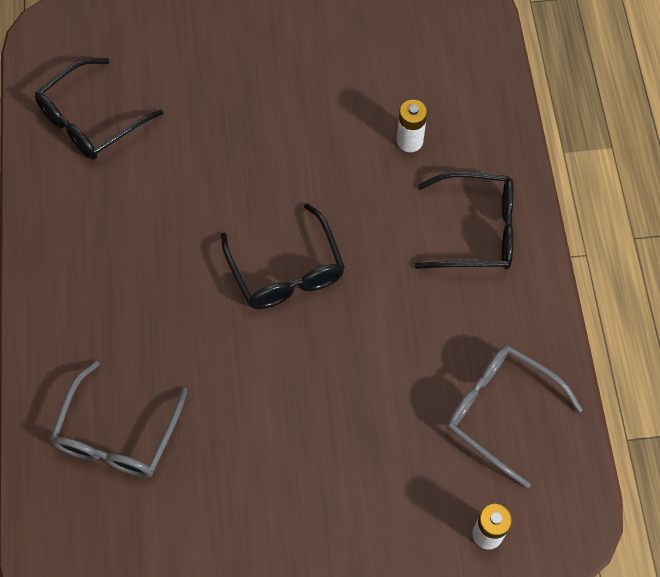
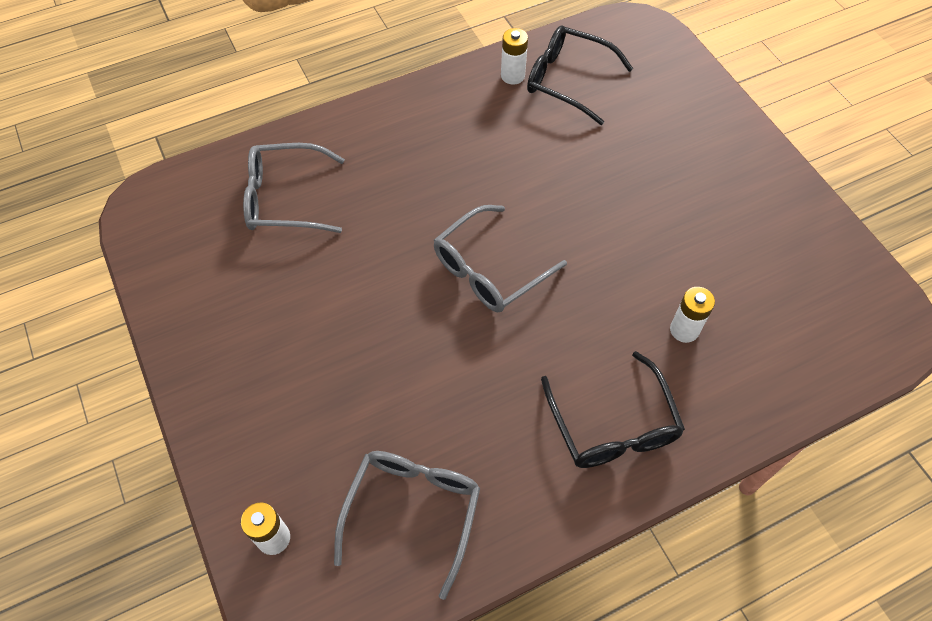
camera: 70 degrees right, 5 degrees down
(59, 167) = (512, 76): none -> white battery
(286, 270) = (490, 269): black glasses -> grey glasses

